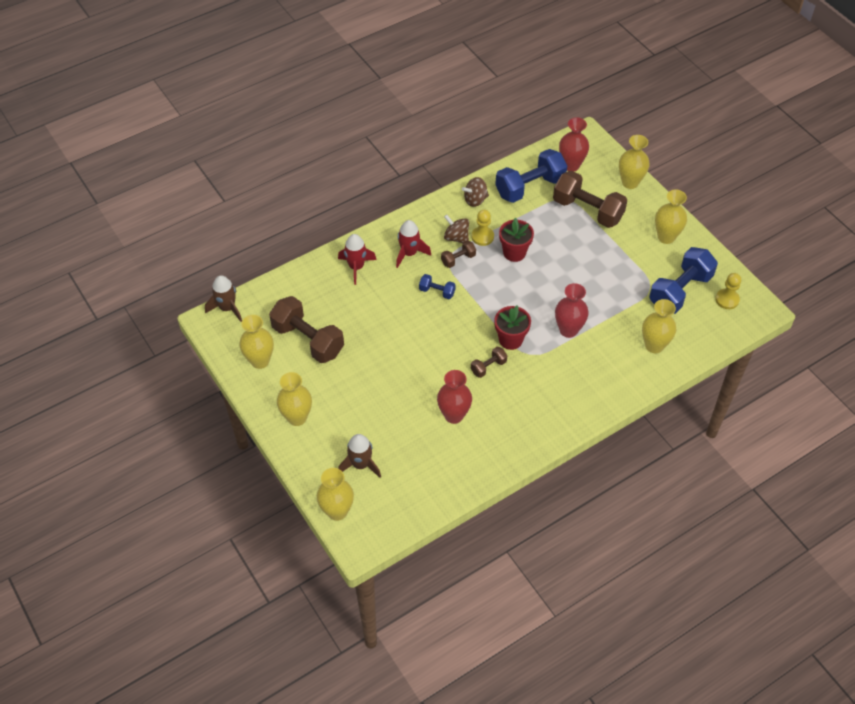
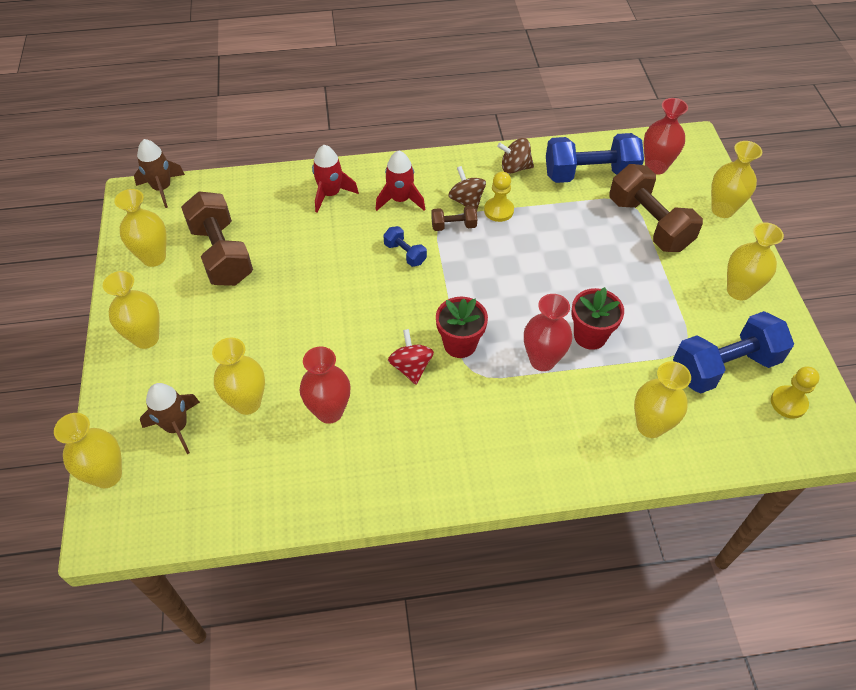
camera: 25 degrees right, 0 degrees up
(397, 431) = (247, 403): none -> yellow vase
(488, 367) = (411, 367): brown dumbbell -> red spinning top
(514, 253) = (527, 242): red flower pot -> red flower pot (590, 336)

